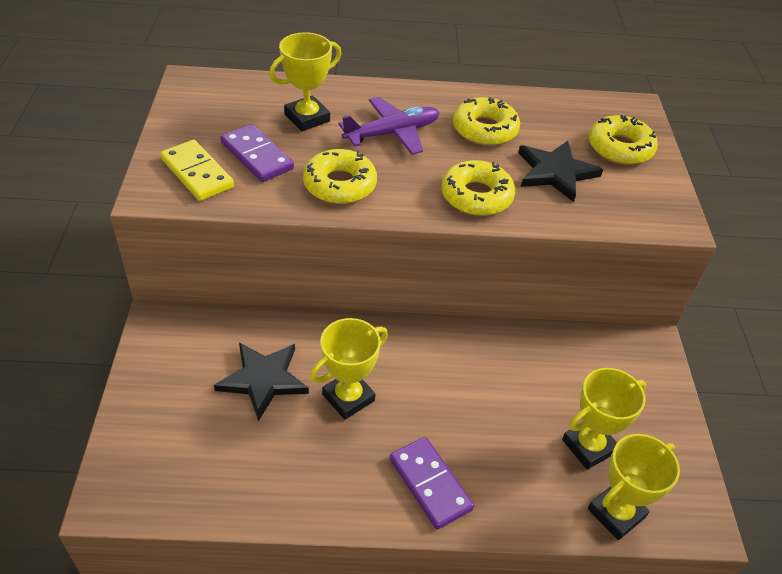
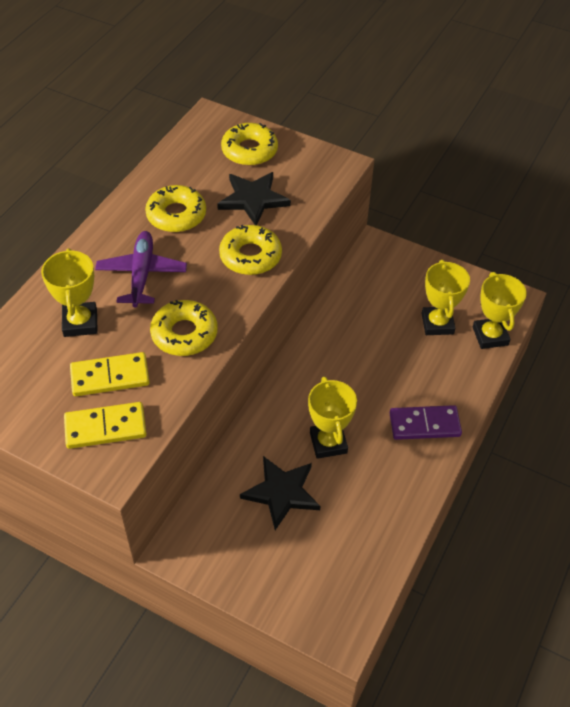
camera: 60 degrees left, 5 degrees up
(257, 156) = (110, 377): purple domino -> yellow domino

